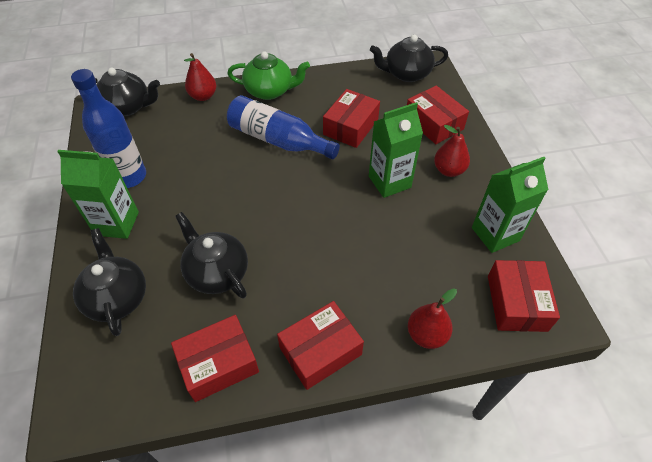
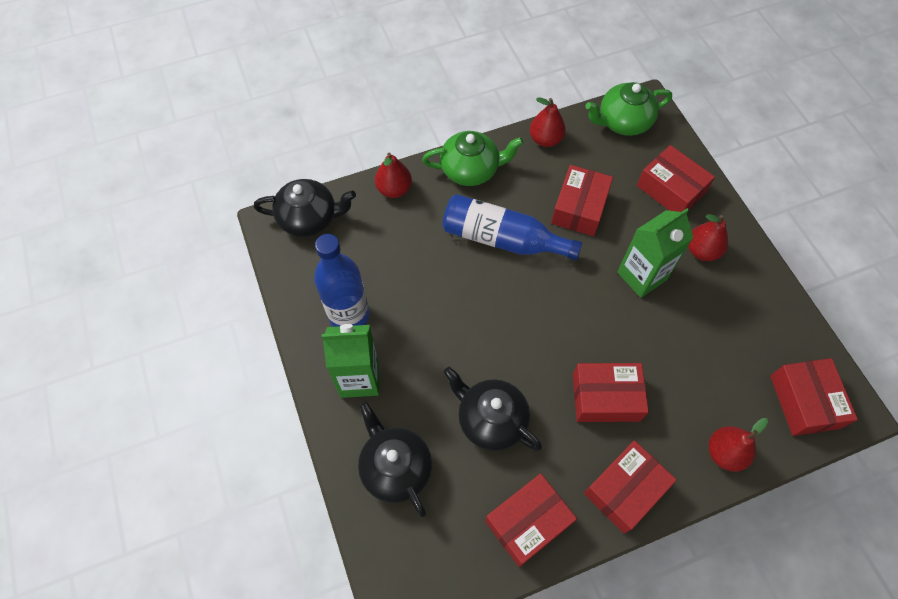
camera: 10 degrees left, 10 degrees up
(327, 270) = (605, 397): none -> red box
(338, 78) = (545, 139): none -> red pear
(406, 74) = (623, 122): black teapot -> green teapot
(495, 234) = (767, 324): green carton -> none

